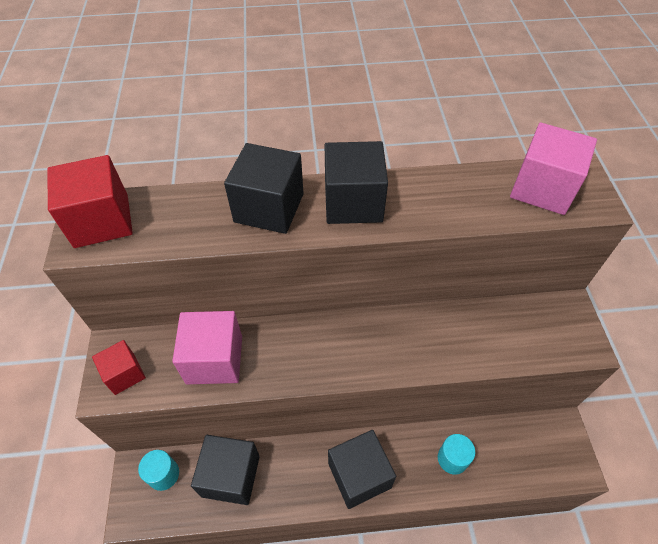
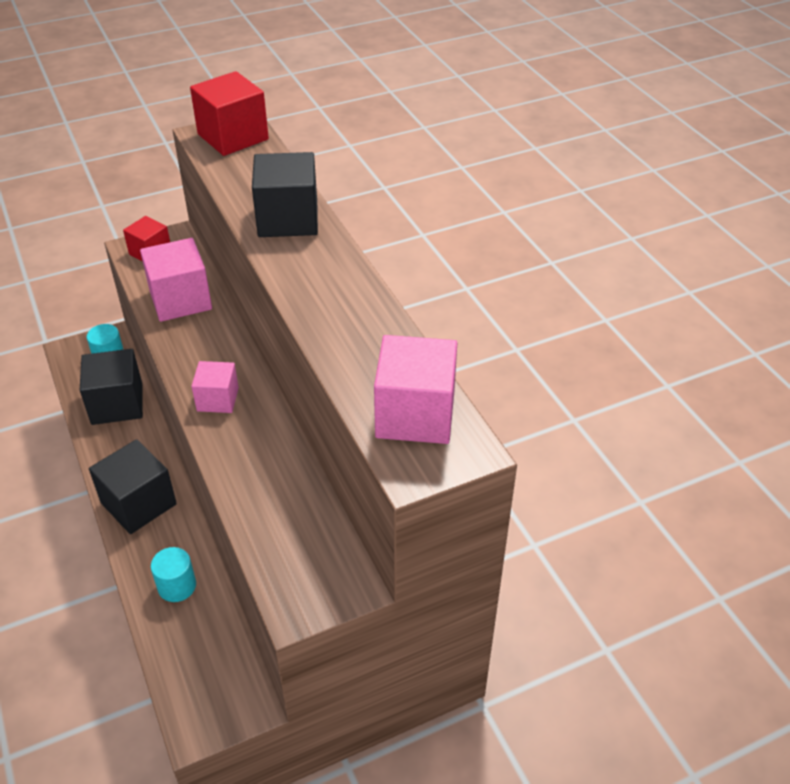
camera: 70 degrees right, 10 degrees down
(353, 202) = (320, 270): black cube -> none
(361, 354) = (218, 399): none -> pink cube

